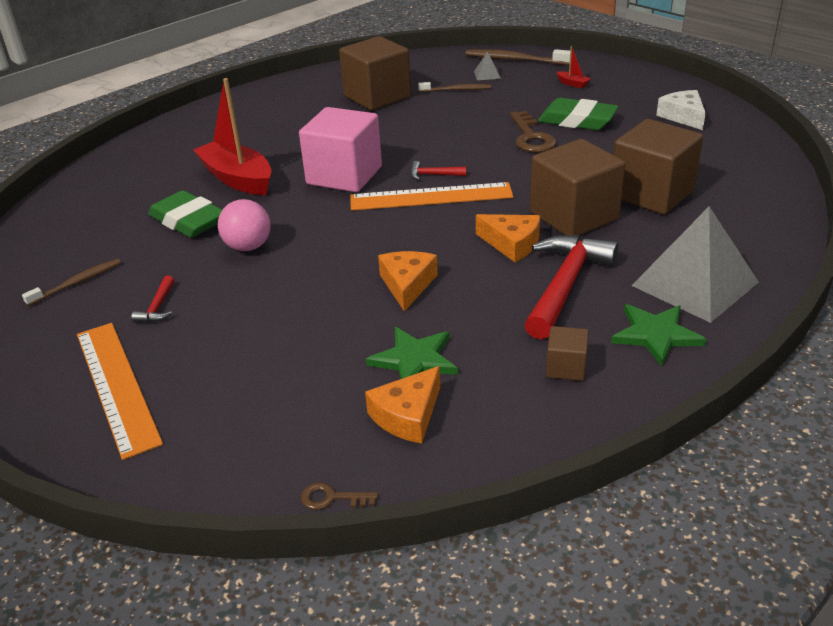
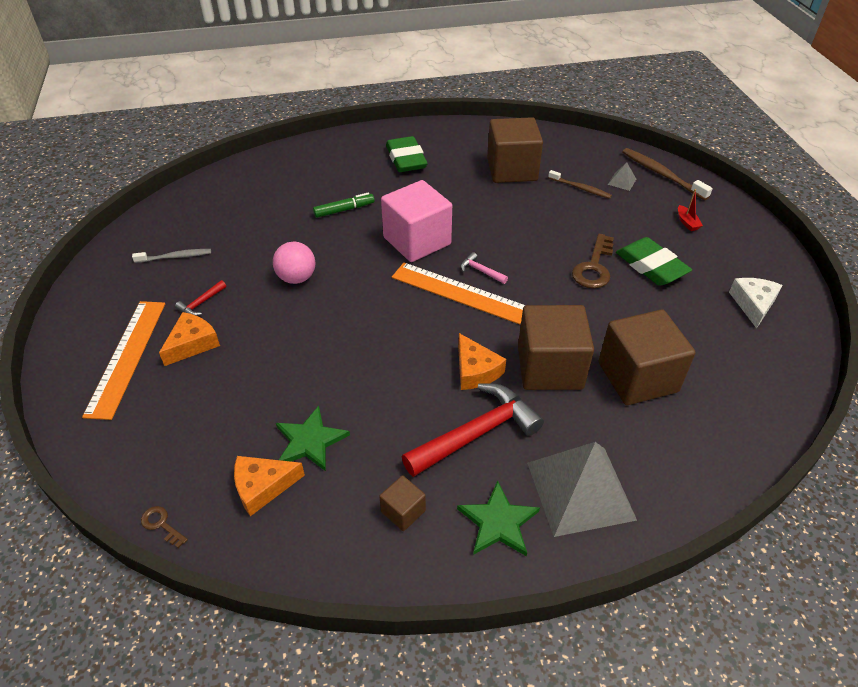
camera: 30 degrees right, 10 degrees up
(76, 283) = (175, 257): brown toothbrush -> grey toothbrush
(188, 220) = (281, 235): green eraser -> green eraser (406, 159)
(238, 179) = (344, 210): red boat -> green marker
(407, 285) = (366, 369): orange cheese -> orange cheese (192, 344)
(433, 175) = (481, 271): red hammer -> pink hammer

